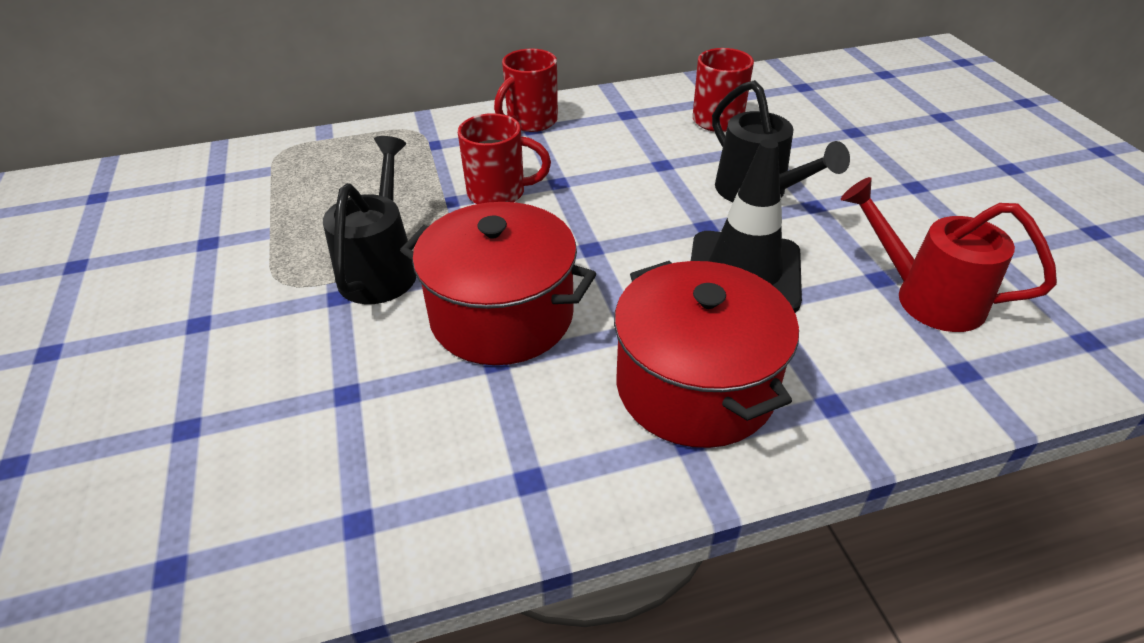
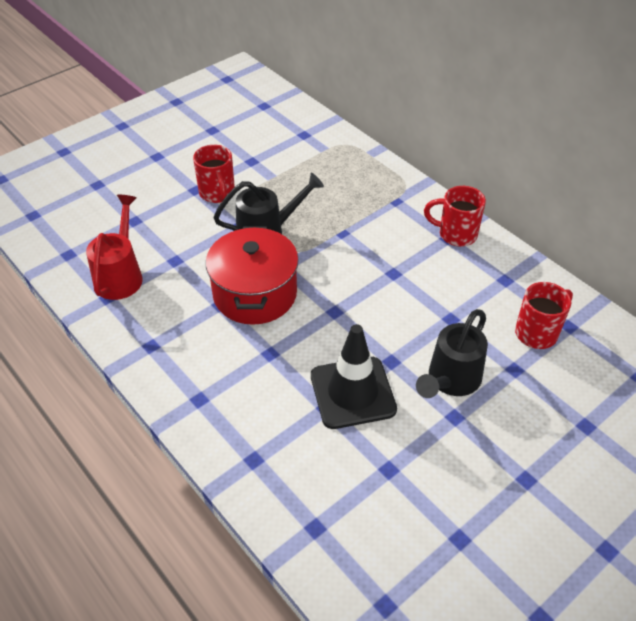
camera: 65 degrees right, 5 degrees up
(499, 193) = (363, 250): red mug -> red mug (217, 193)
(695, 386) = (239, 393): red pot -> none
(926, 297) = (381, 499): red watering can -> red watering can (120, 275)

